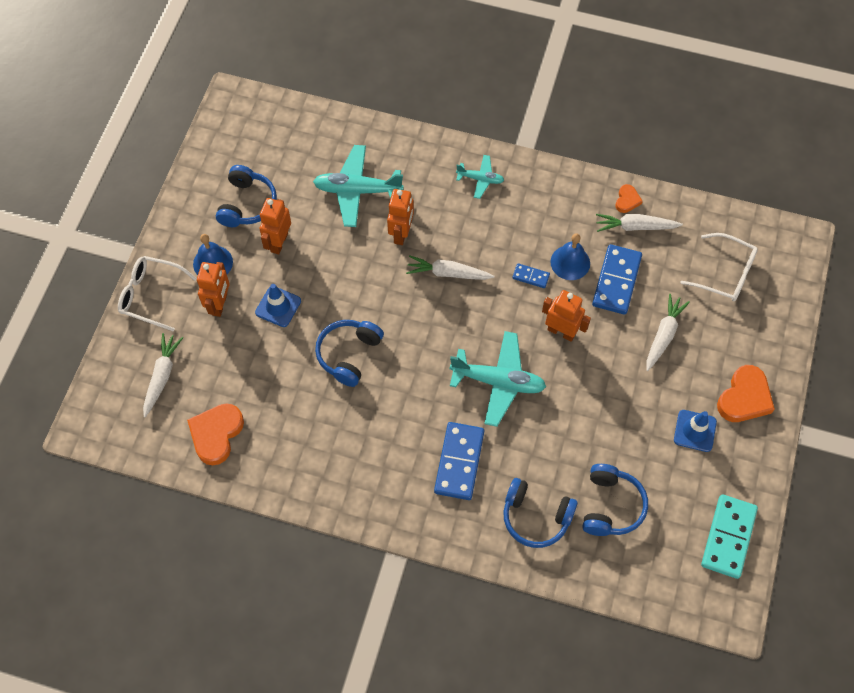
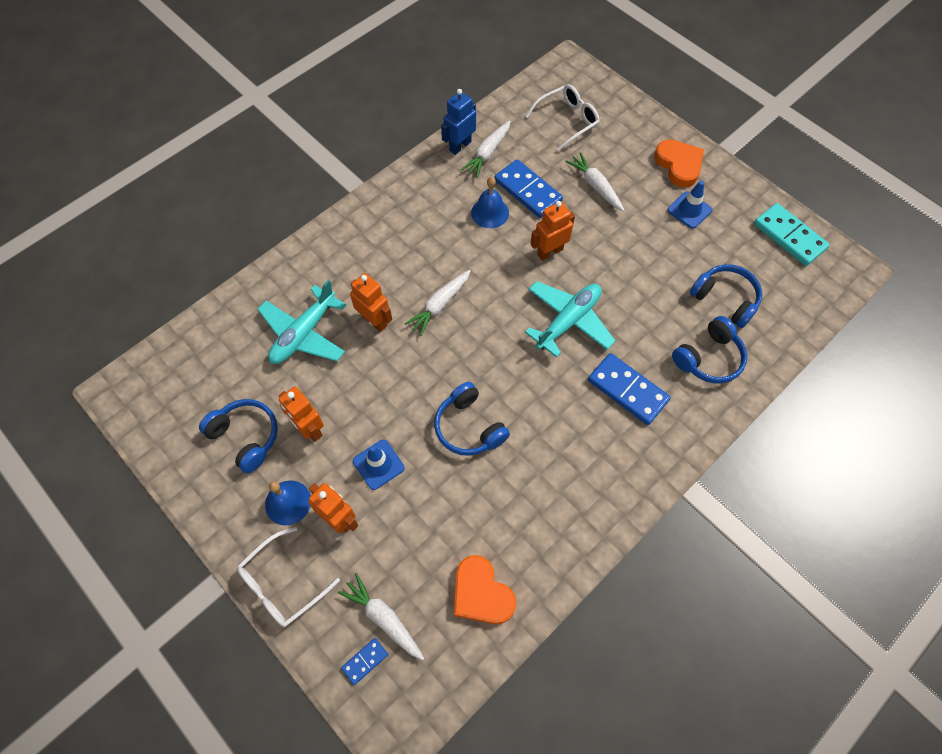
camera: 60 degrees left, 0 degrees up
(480, 179) = (365, 233): turquoise plane -> none
(530, 277) = (484, 246): blue domino -> blue domino (365, 661)
(627, 200) = (460, 146): orange heart -> blue robot

